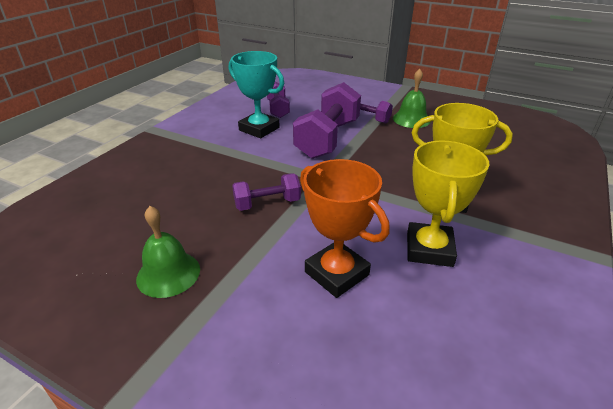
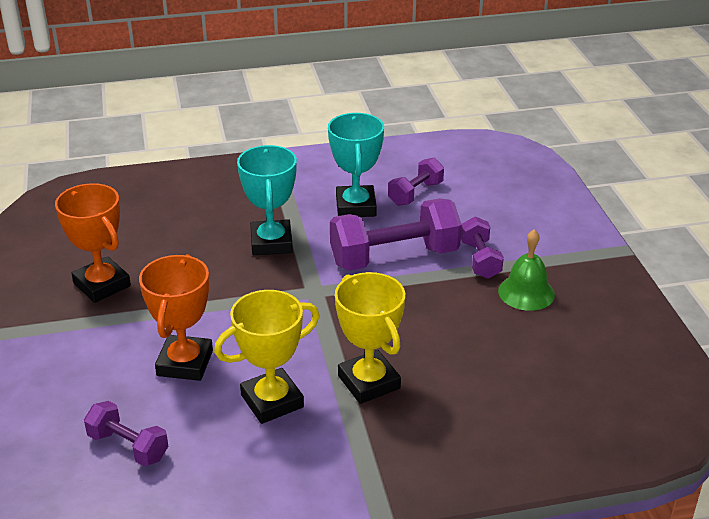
camera: 50 degrees right, 0 degrees up
(168, 273) = (102, 285): green bell -> orange trophy
(246, 171) = (271, 242): none -> turquoise trophy
(267, 203) = (235, 281): purple dumbbell -> purple dumbbell (128, 446)

